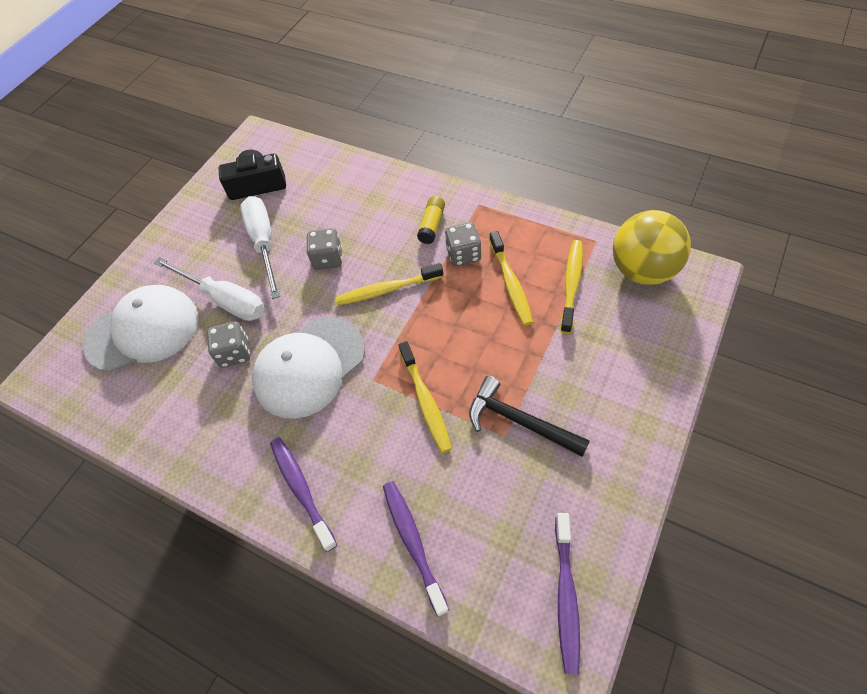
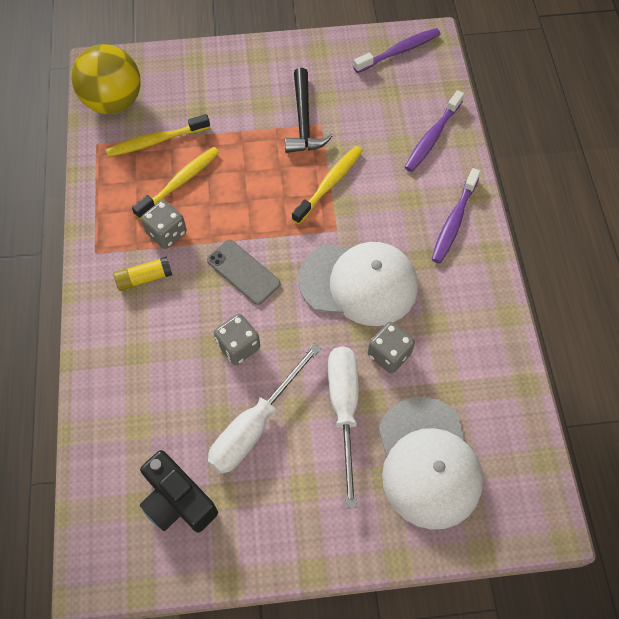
camera: 130 degrees left, 5 degrees up
(143, 331) = (428, 462): white cap -> white cap turned 135 degrees counterclockwise
(387, 290) = (243, 272): yellow toothbrush -> grey phone

